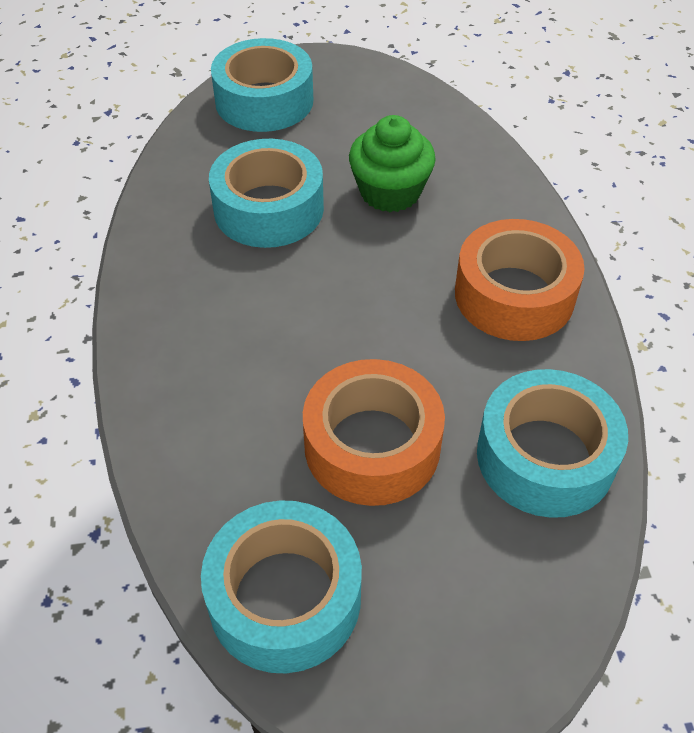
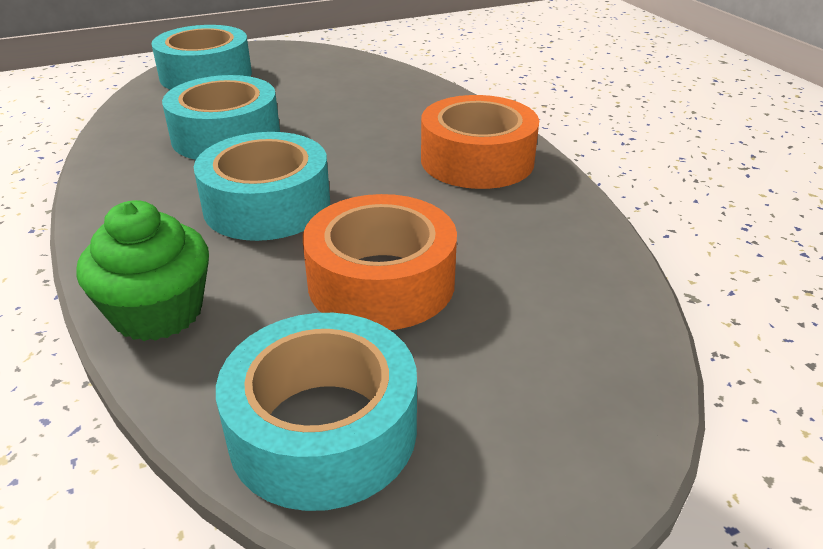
camera: 15 degrees left, 15 degrees down
(390, 192) = (339, 113): green cupcake -> green cupcake (158, 312)
(545, 456) = (558, 262): turquoise tape -> turquoise tape (267, 205)

